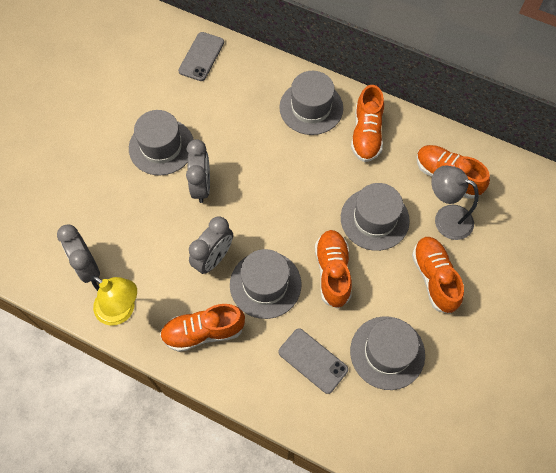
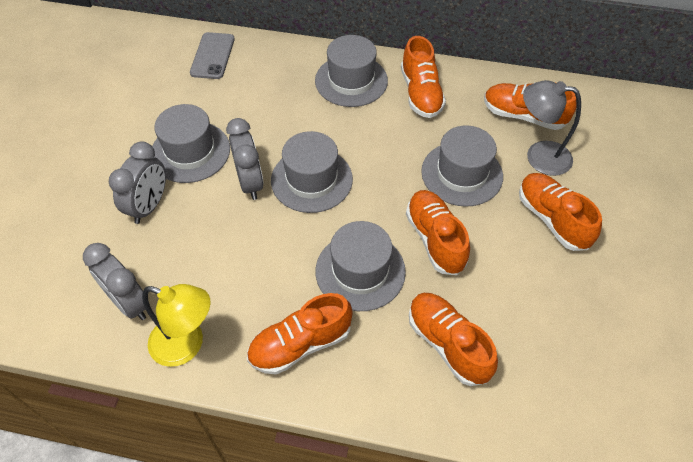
camera: 15 degrees left, 10 degrees down
(213, 258) = (288, 257): grey clock -> grey clock (149, 206)
(313, 360) = (448, 344): grey phone -> orange shoe
(387, 352) = (532, 312): grey hat -> grey hat (311, 180)

